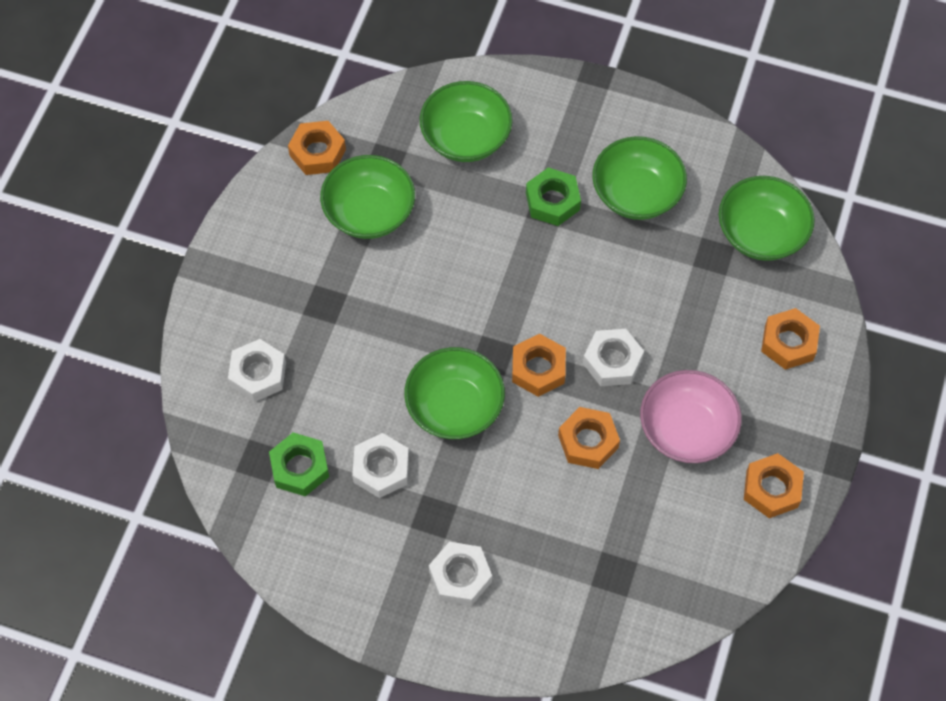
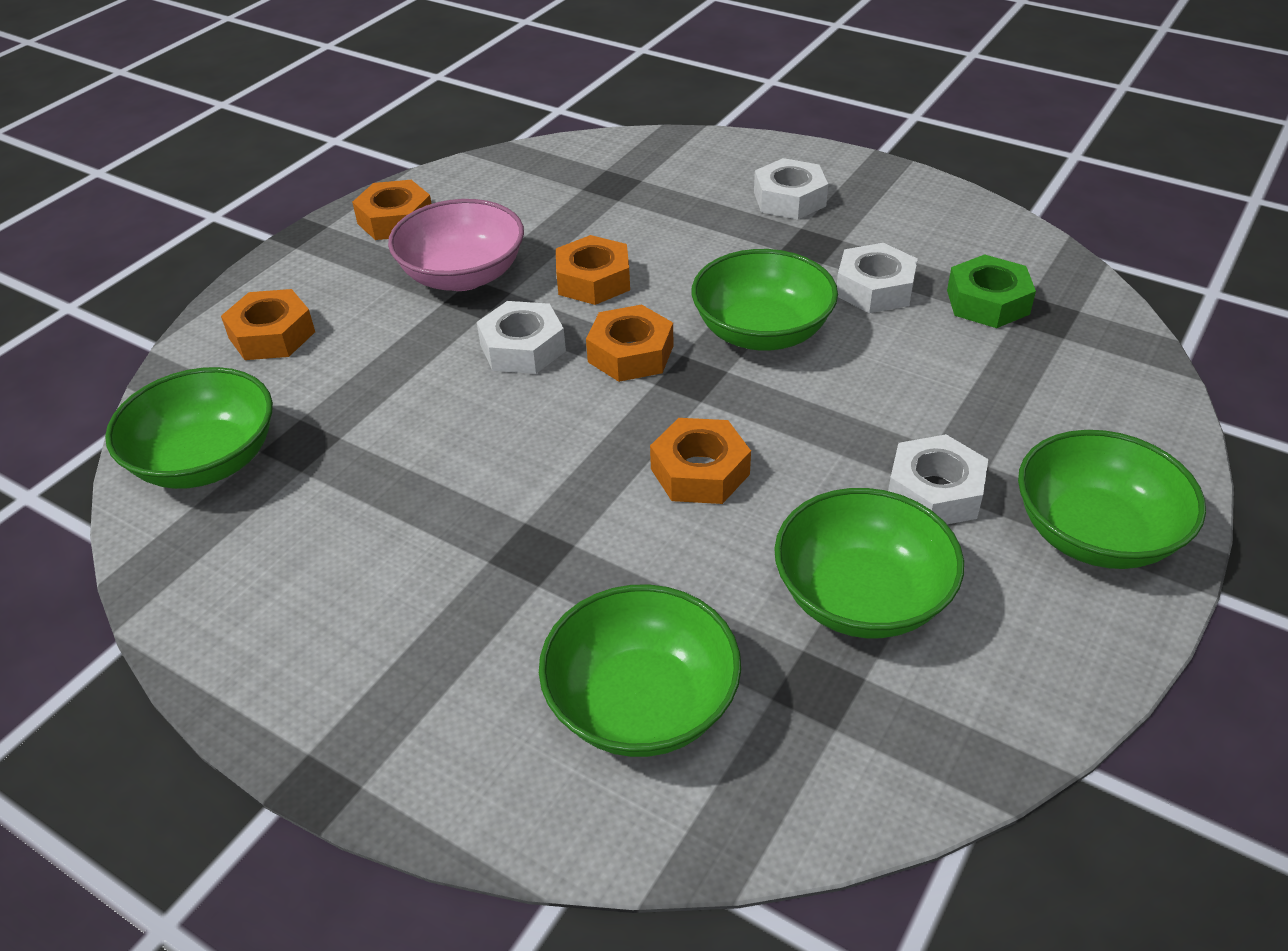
camera: 165 degrees left, 20 degrees down
(258, 374) = (1058, 402): white nut -> white nut (934, 492)
(317, 152) = (964, 729): orange nut -> orange nut (700, 471)
(552, 201) = (517, 560): green nut -> none
(636, 193) = (366, 548): green bowl -> green bowl (1094, 533)

